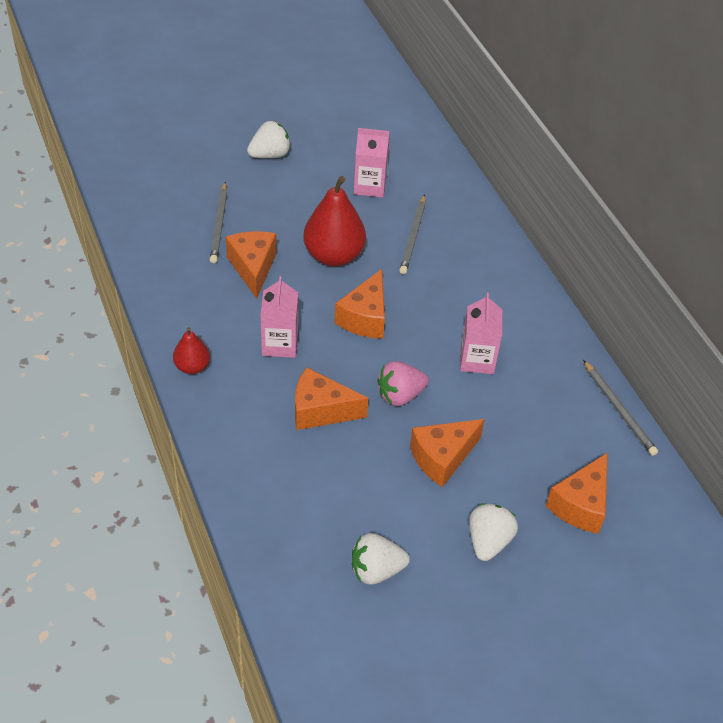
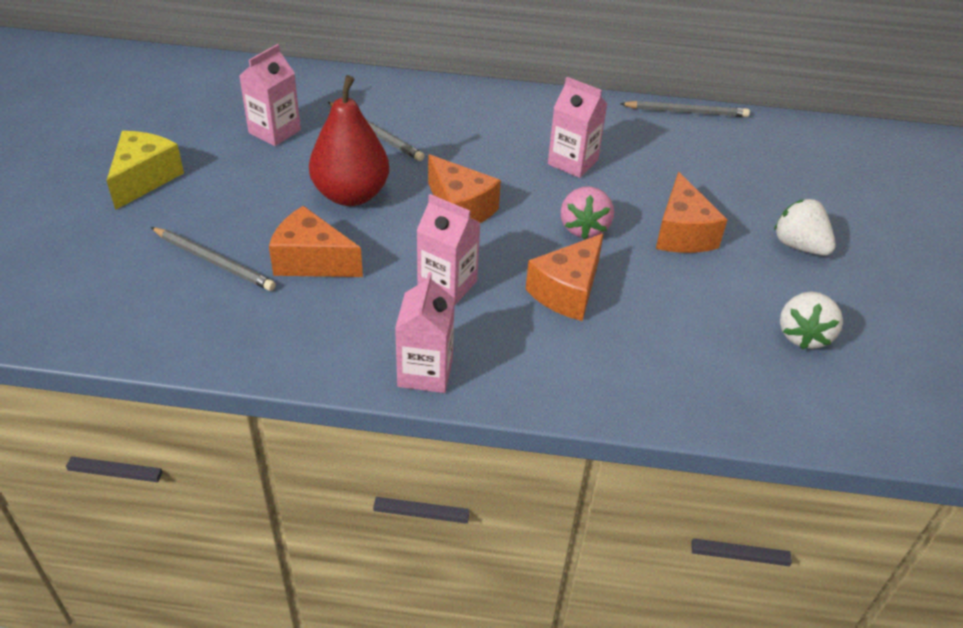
camera: 60 degrees left, 5 degrees down
(192, 367) = (425, 372): red pear -> pink carton
(270, 155) = (145, 179): white strawberry -> yellow cheese
(580, 505) = (781, 176): orange cheese -> none

